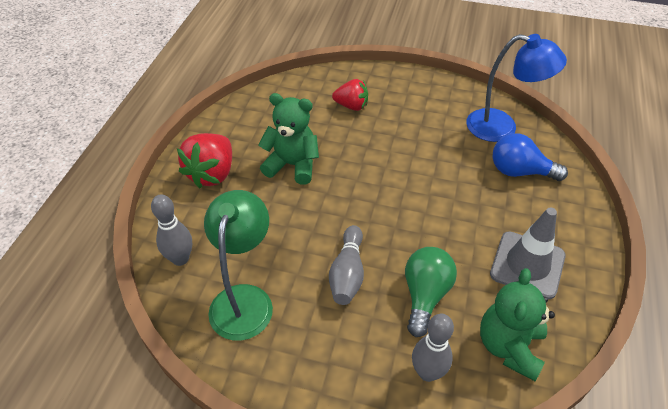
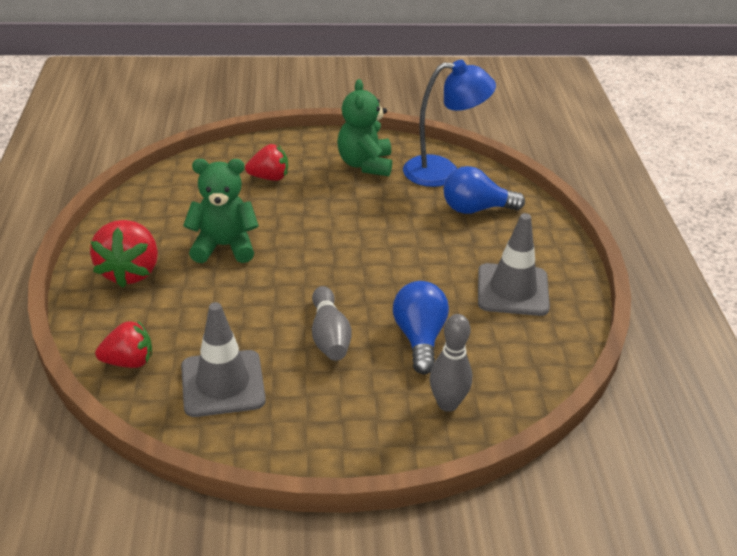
camera: 20 degrees left, 10 degrees down
(180, 259) = (129, 361): grey bowling pin -> red strawberry
(244, 299) = (223, 383): green lamp -> grey traffic cone
(425, 295) = (419, 338): green light bulb -> blue light bulb
(509, 346) = (520, 363): green teddy bear -> green teddy bear (365, 164)

